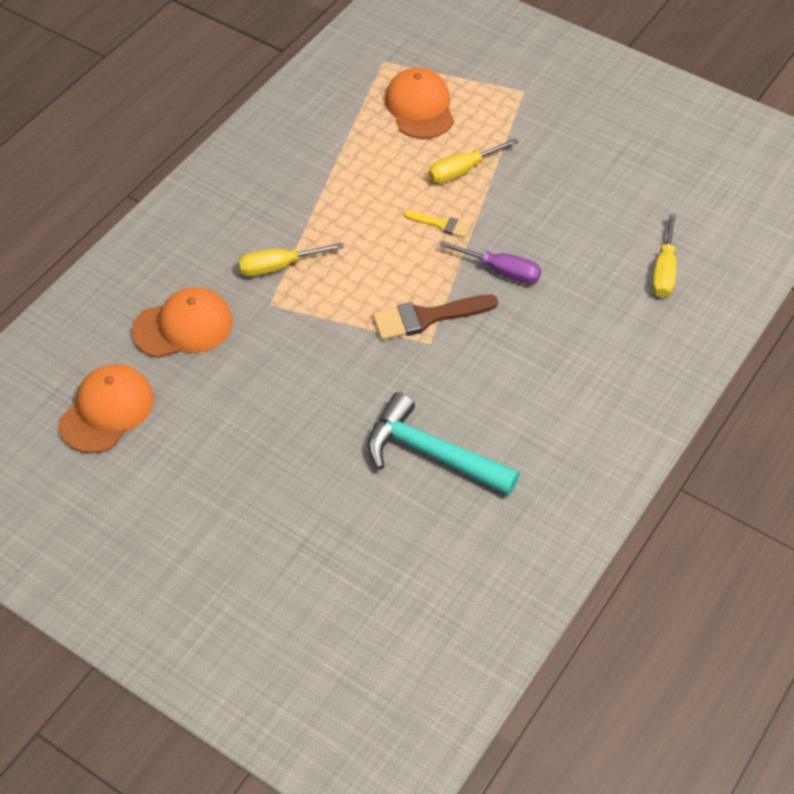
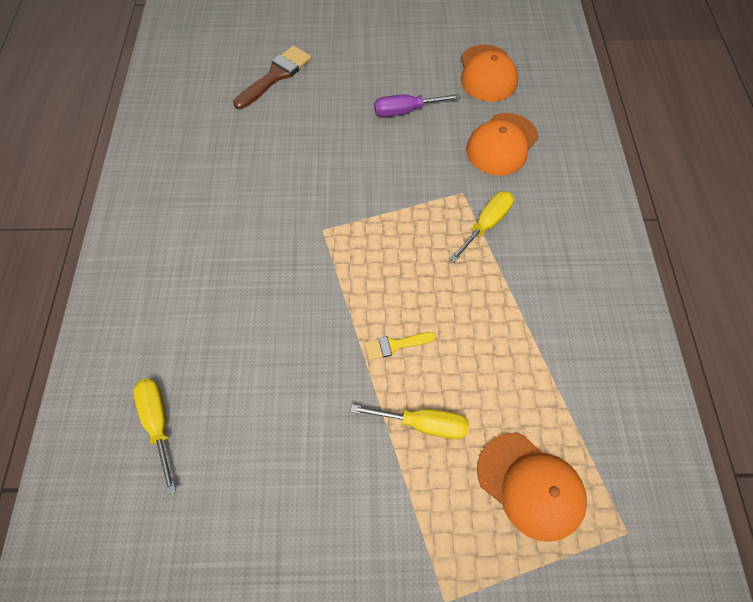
camera: 145 degrees right, 10 degrees up
(427, 317) = (340, 249): brown brush -> brown brush (276, 76)
(431, 454) = (264, 155): turquoise hammer -> none
(462, 171) = (423, 423): yellow screwdriver -> yellow screwdriver turned 75 degrees clockwise
(501, 271) = (309, 328): purple screwdriver -> purple screwdriver (405, 111)

